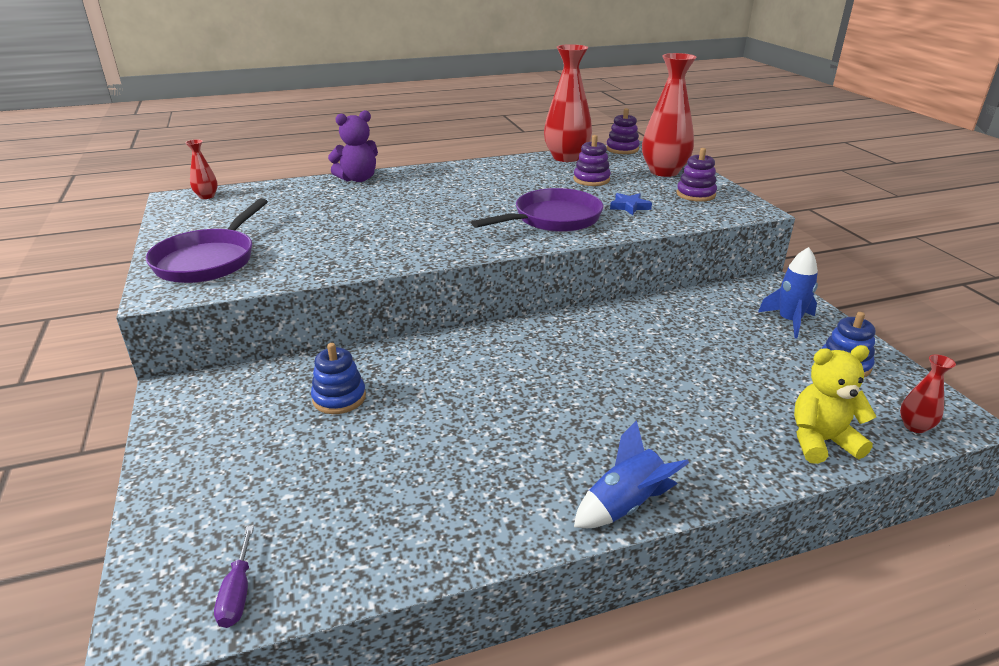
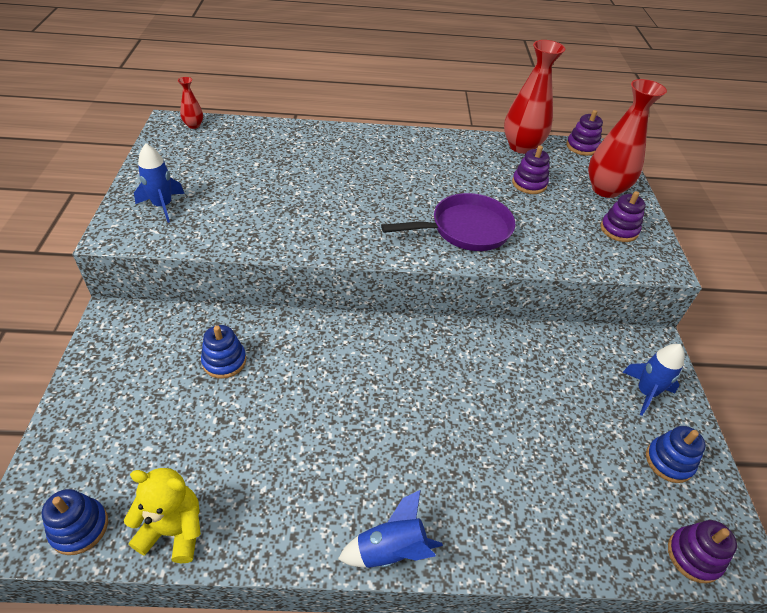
camera: 15 degrees right, 15 degrees up
(208, 260) = (162, 206): purple pan -> blue rocket
(237, 593) = (79, 528): purple screwdriver -> blue stacking toy
(358, 179) = (323, 132): purple teddy bear -> none
(629, 207) = (545, 231): blue star -> none
(821, 441) = (595, 542): yellow teddy bear -> yellow teddy bear (174, 530)
(915, 426) = (694, 556): red vase -> purple stacking toy

